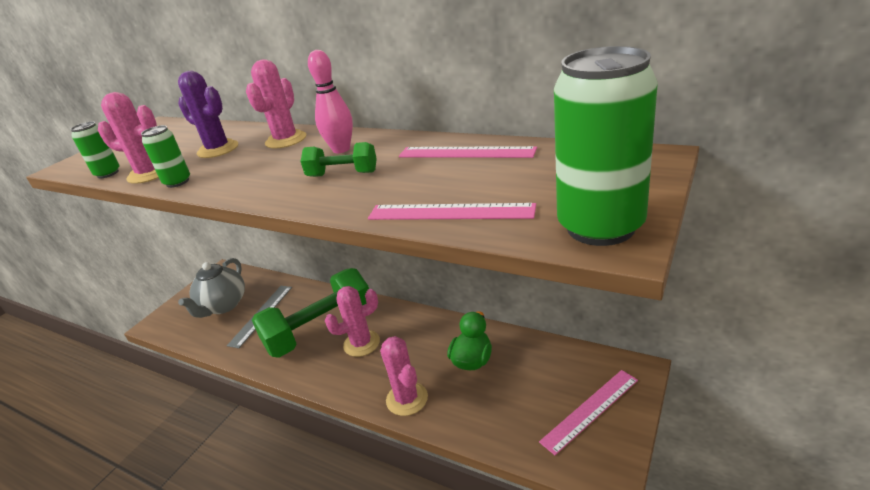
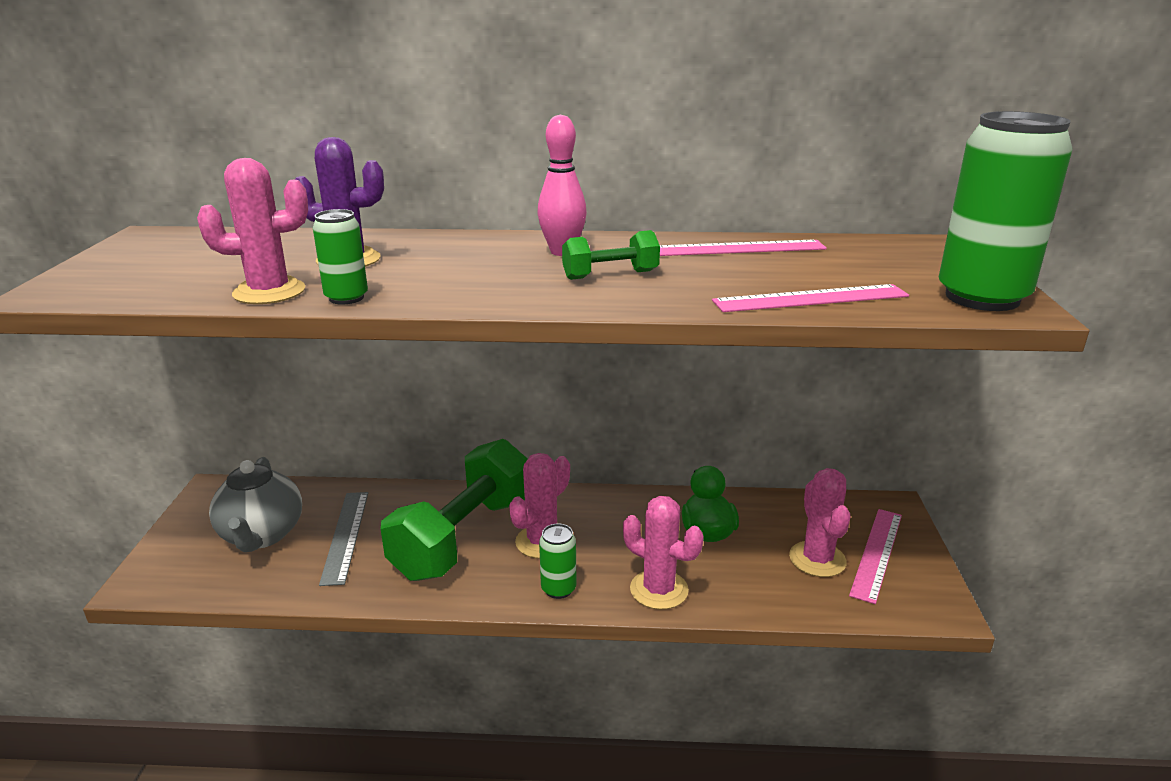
camera: 30 degrees left, 5 degrees down
(108, 173) = (175, 296): green can -> green can (558, 589)
(286, 140) = (453, 246): pink cactus -> pink cactus (817, 559)

